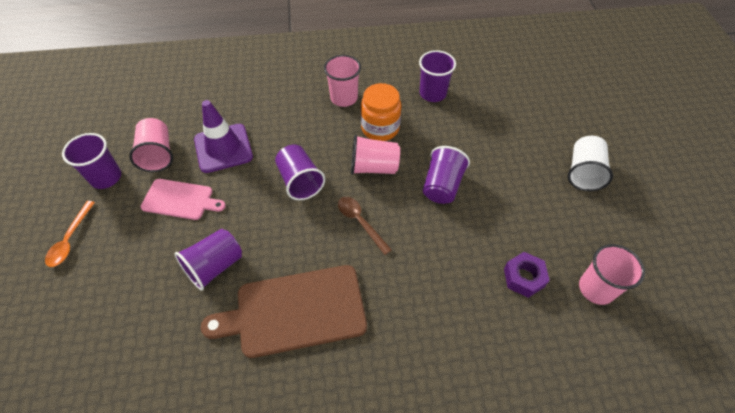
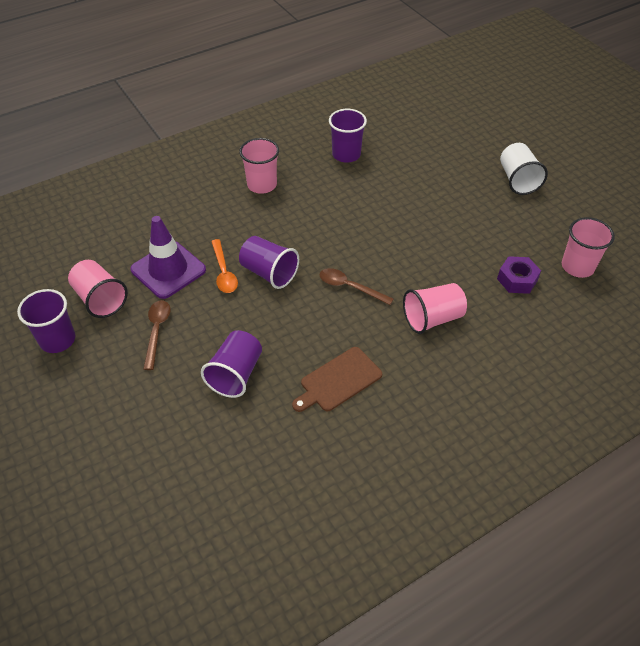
camera: 25 degrees left, 5 degrees down
(70, 239) = (62, 409): orange spoon -> orange spoon (224, 272)
(180, 200) = (157, 331): pink cutting board -> brown spoon
(295, 311) = (338, 380): brown cutting board -> brown cutting board, size x0.59
(374, 167) = (332, 237): pink cup -> pink cup (432, 318)
(380, 128) = (315, 201): orange jar -> none
(442, 186) = (404, 231): purple cup -> none

